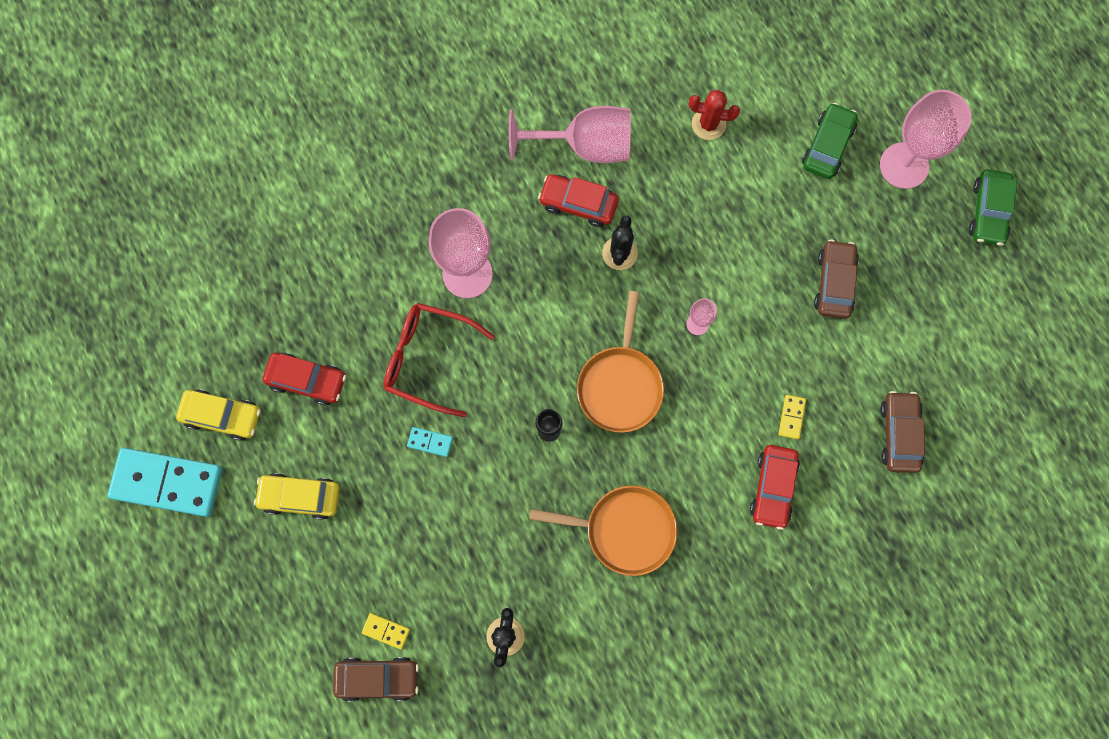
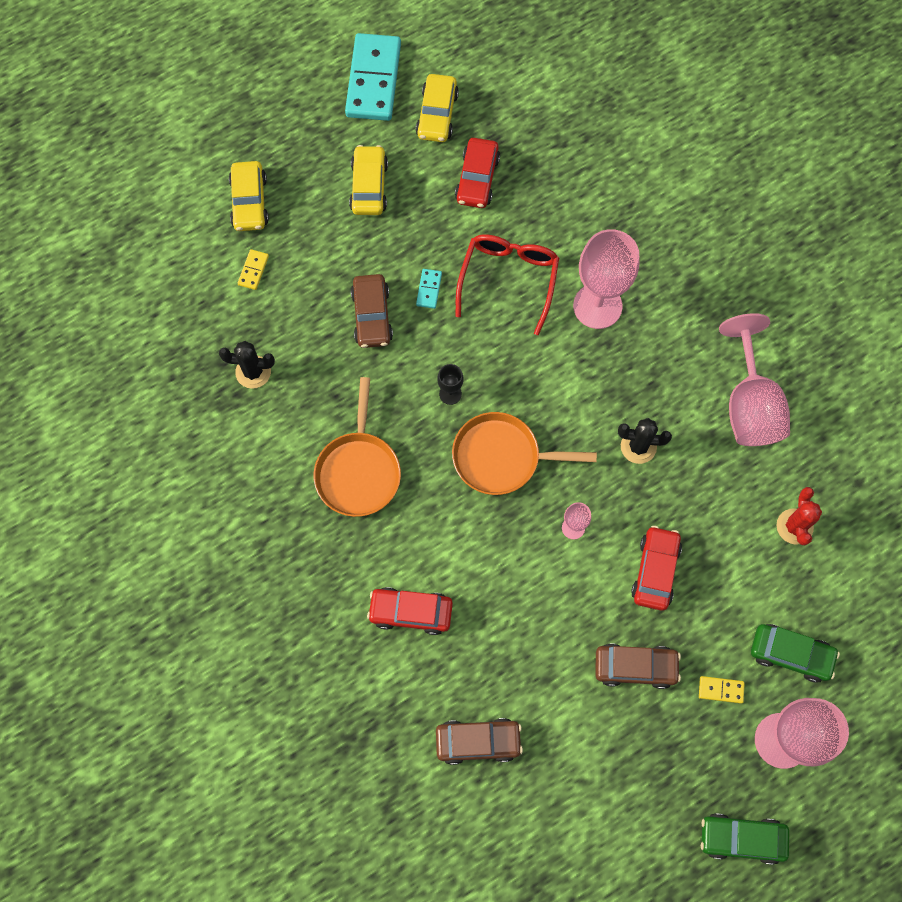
camera: 85 degrees right, 5 degrees down
(301, 632) = (249, 202): none -> yellow car
(378, 678) = (211, 268): brown car -> brown car (372, 316)
(578, 203) = (685, 403): red car -> red car (655, 571)
(791, 417) = (485, 628): yellow domino -> yellow domino (721, 690)

